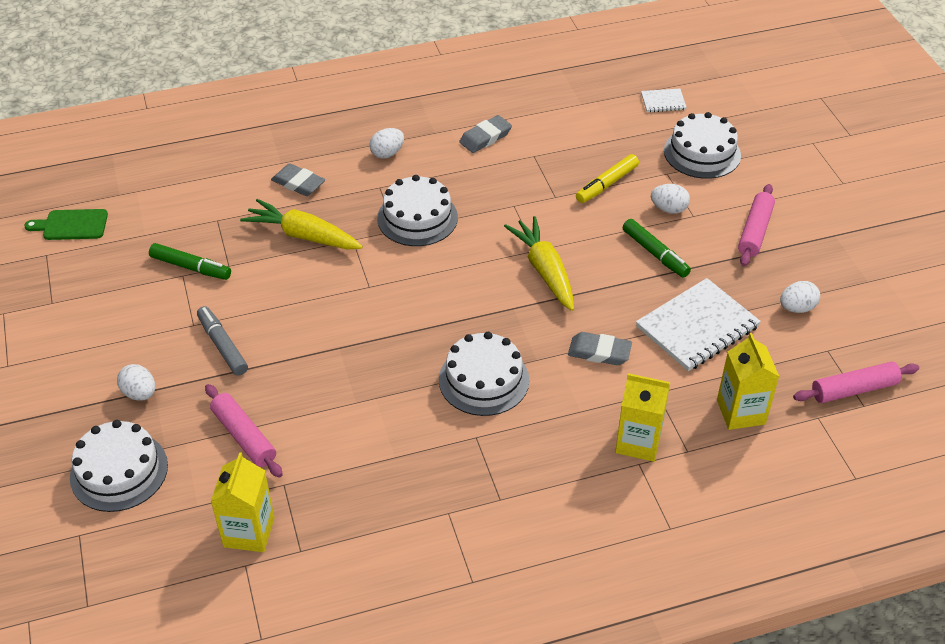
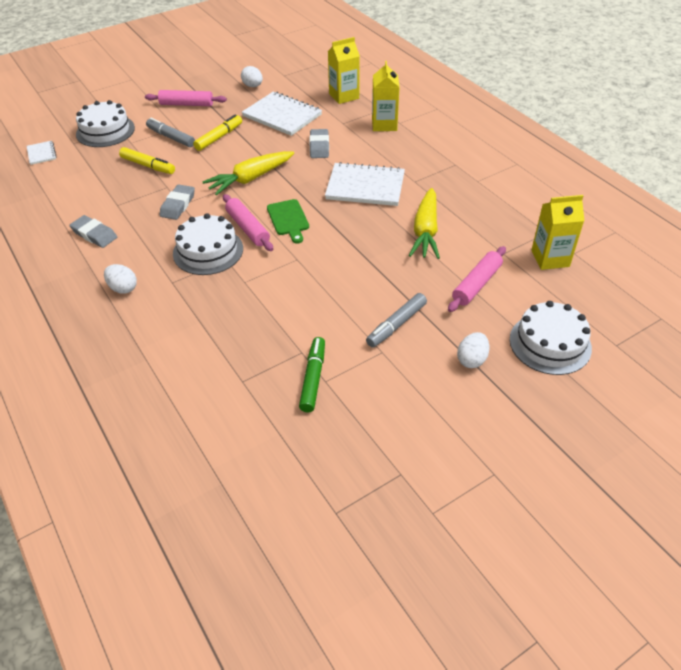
camera: 105 degrees left, 0 degrees up
(71, 225) = (283, 508): green cutting board -> green cutting board (288, 219)
(298, 183) = (176, 337): grey eraser -> grey eraser (178, 205)
(303, 235) = (248, 313): yellow carrot -> yellow carrot (425, 231)
(484, 380) = (365, 186): white cake -> white notebook
(655, 253) = (219, 137): green marker -> yellow marker
(668, 209) = (171, 137): white egg -> grey marker
(854, 389) = (310, 66): pink rolling pin -> pink rolling pin (247, 228)

